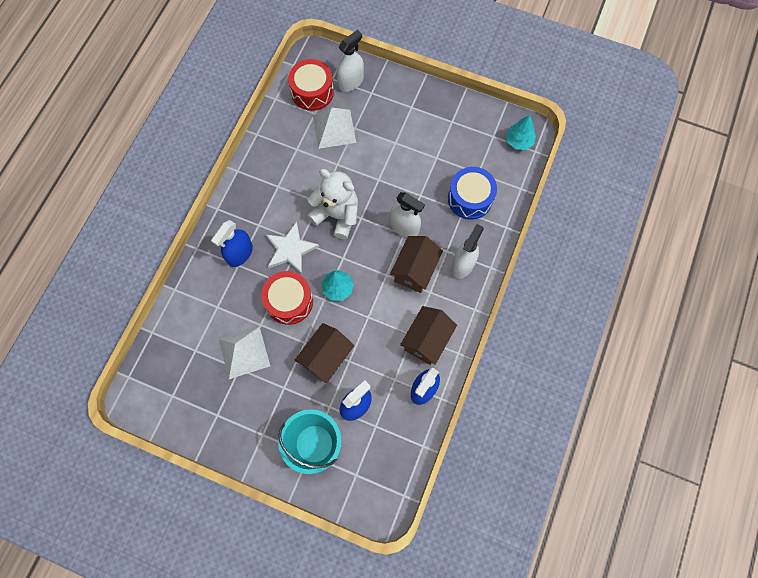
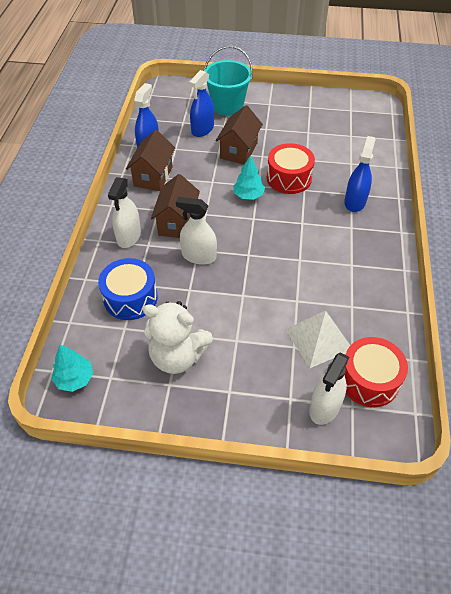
camera: 165 degrees right, 20 degrees down
(244, 352) = (310, 141): white pyramid -> none
(290, 249) = (308, 214): white star -> none
(337, 215) = (275, 251): white teddy bear -> white teddy bear (177, 356)

